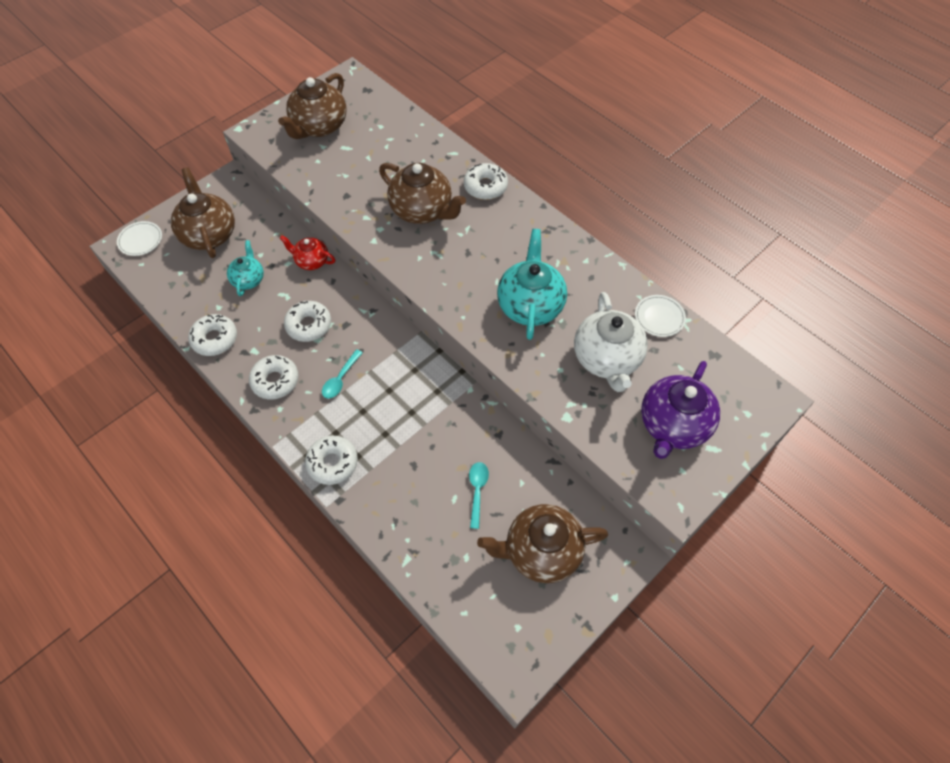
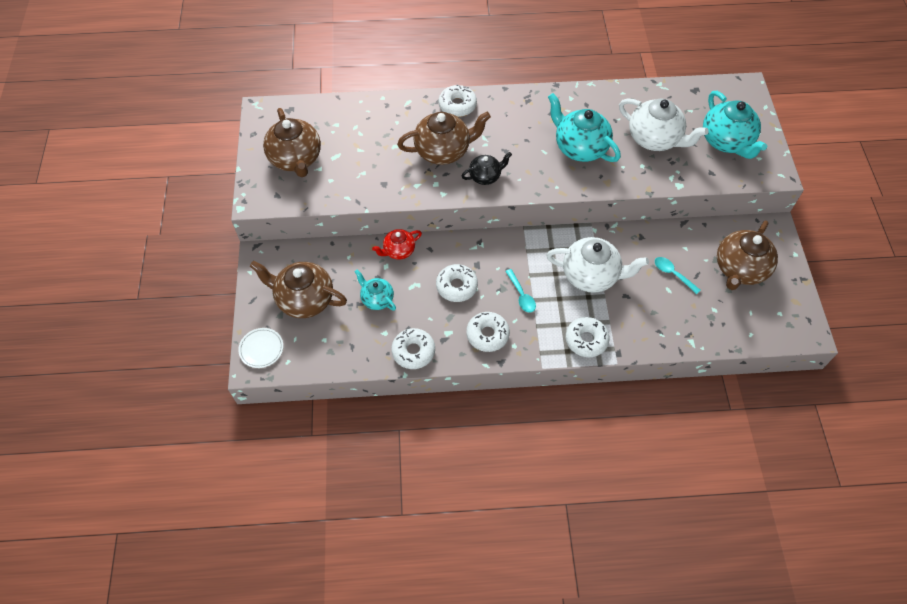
camera: 50 degrees left, 0 degrees up
(412, 420) = (591, 275): none -> white teapot
(422, 257) = (485, 176): none -> black teapot
(659, 317) = (646, 95): white plate -> none
(673, 425) = (726, 141): purple teapot -> turquoise teapot

